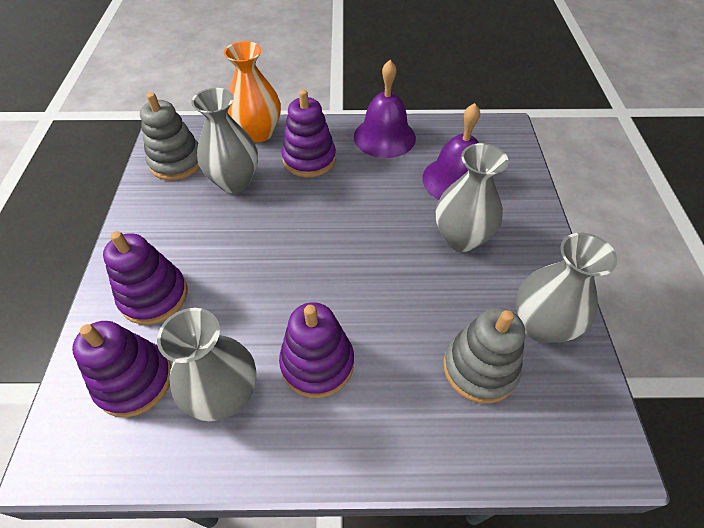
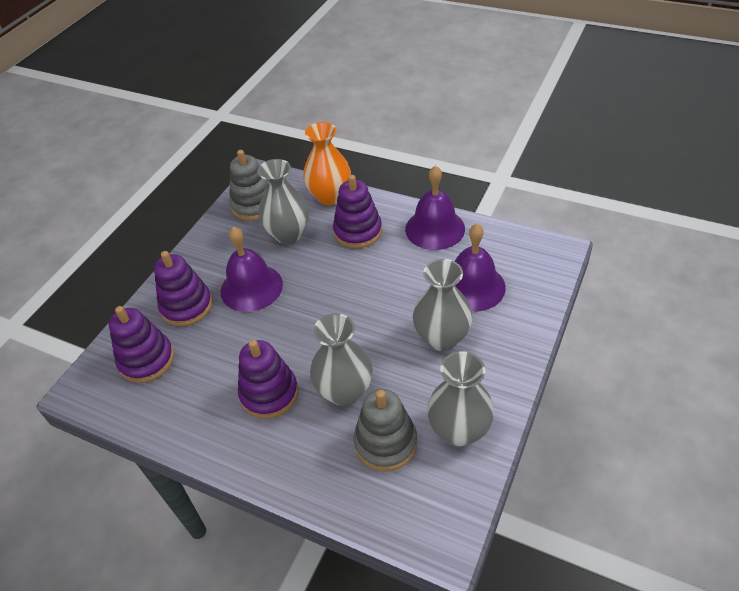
camera: 30 degrees right, 5 degrees down
(224, 250) = (251, 287): none -> purple bell
(224, 395) = (196, 391): grey vase -> grey vase (345, 391)

